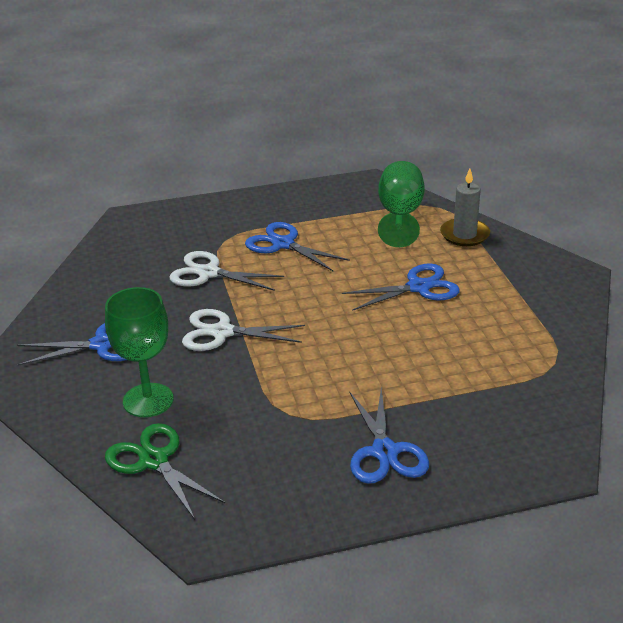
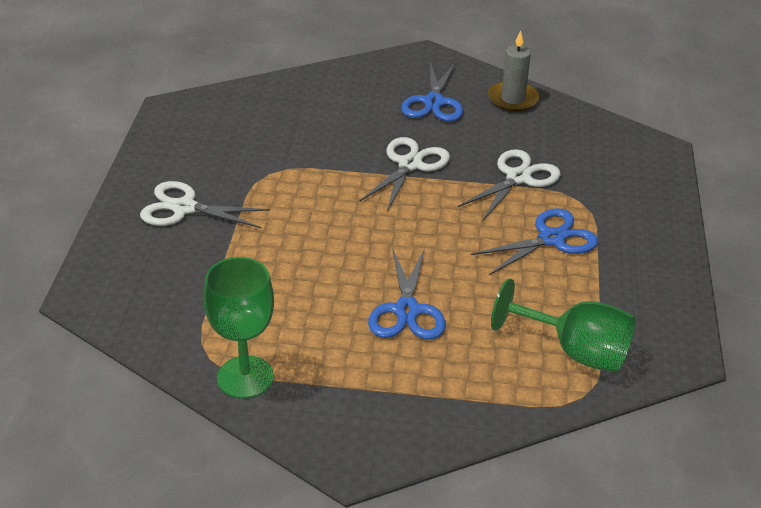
camera: 110 degrees right, 5 degrees up
(148, 400) = (341, 111): green goblet -> green goblet (245, 377)
(154, 461) = (268, 102): green scissors -> none
(384, 452) = (184, 208): blue scissors -> white scissors
(464, 235) = (499, 393): grey candle -> grey candle (513, 99)

